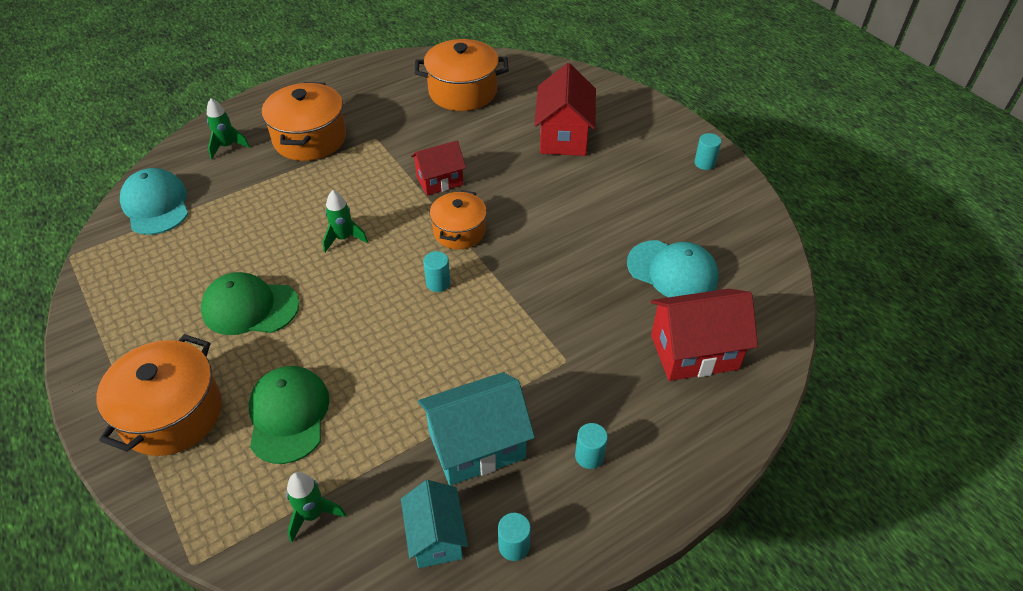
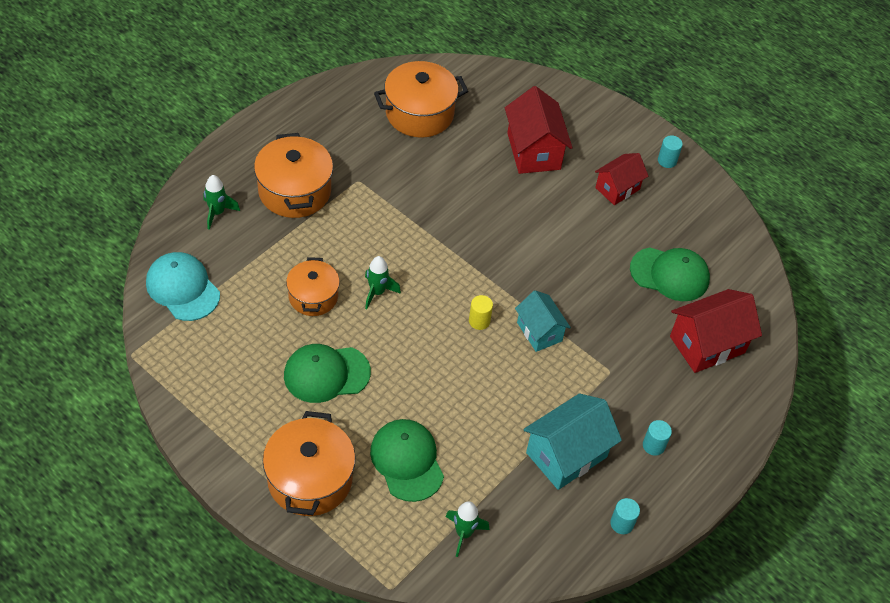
camera: 20 degrees left, 5 degrees up
(436, 537) = (563, 529): turquoise house -> turquoise house (539, 332)
(438, 283) = (479, 321): turquoise cylinder -> yellow cylinder
(439, 181) = (438, 218): red house -> red house (617, 188)
(459, 231) = (477, 267): orange pot -> orange pot (313, 297)
(672, 271) = (670, 274): turquoise cap -> green cap

